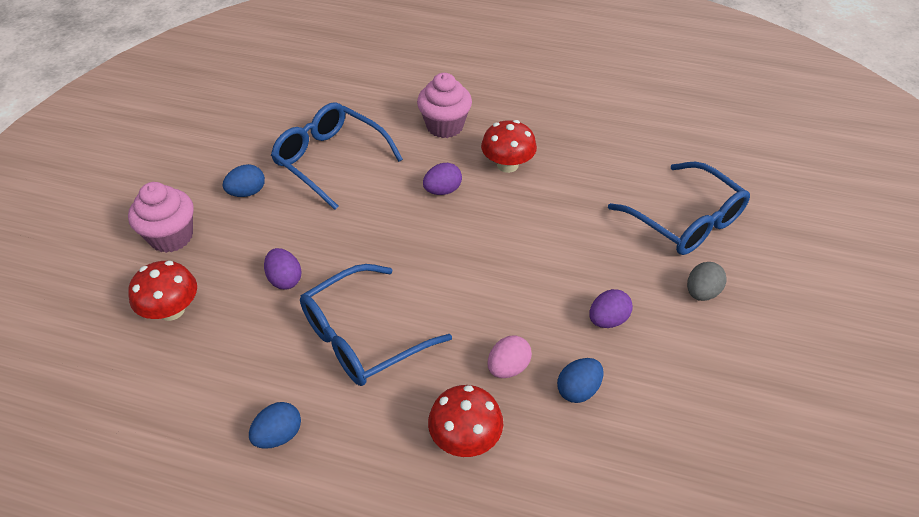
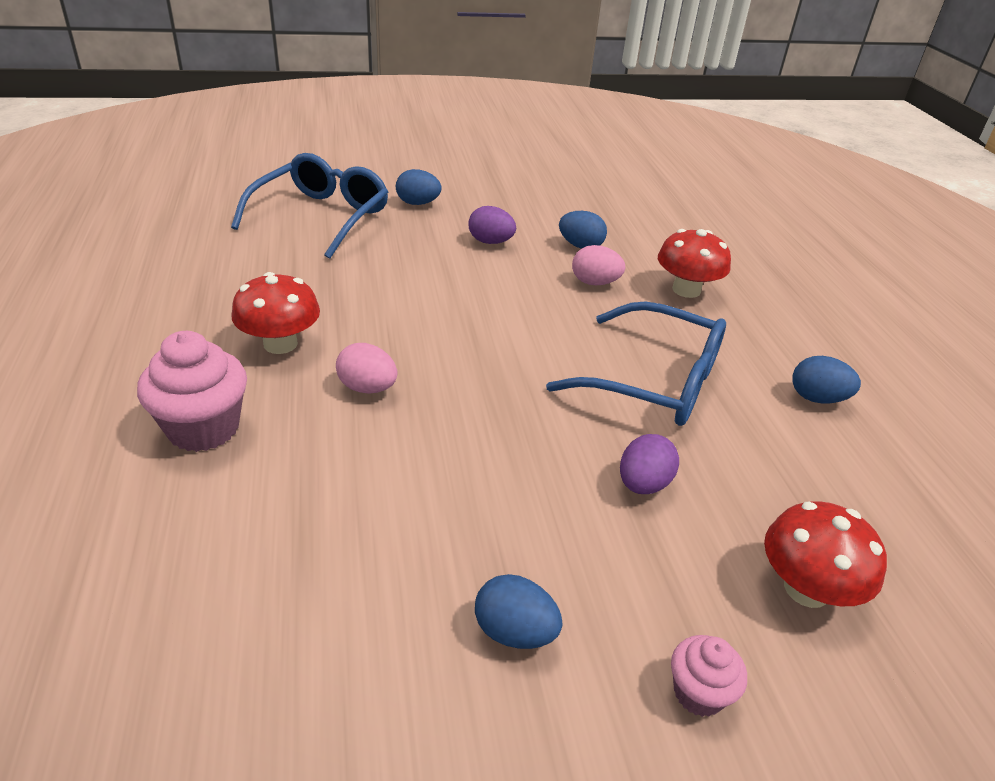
camera: 120 degrees left, 10 degrees down
(171, 237) = (698, 693): pink cupcake -> pink cupcake, size x0.56
(330, 160) = (360, 544): blue glasses -> none
(442, 190) = (367, 388): purple egg -> pink egg
(701, 292) = (418, 203): grey egg -> blue egg

